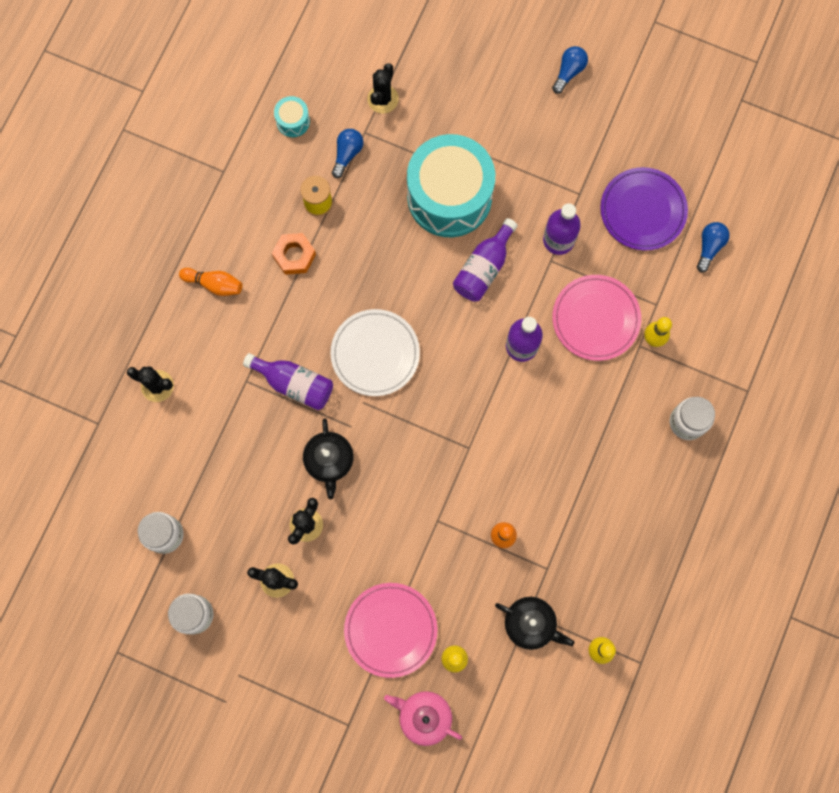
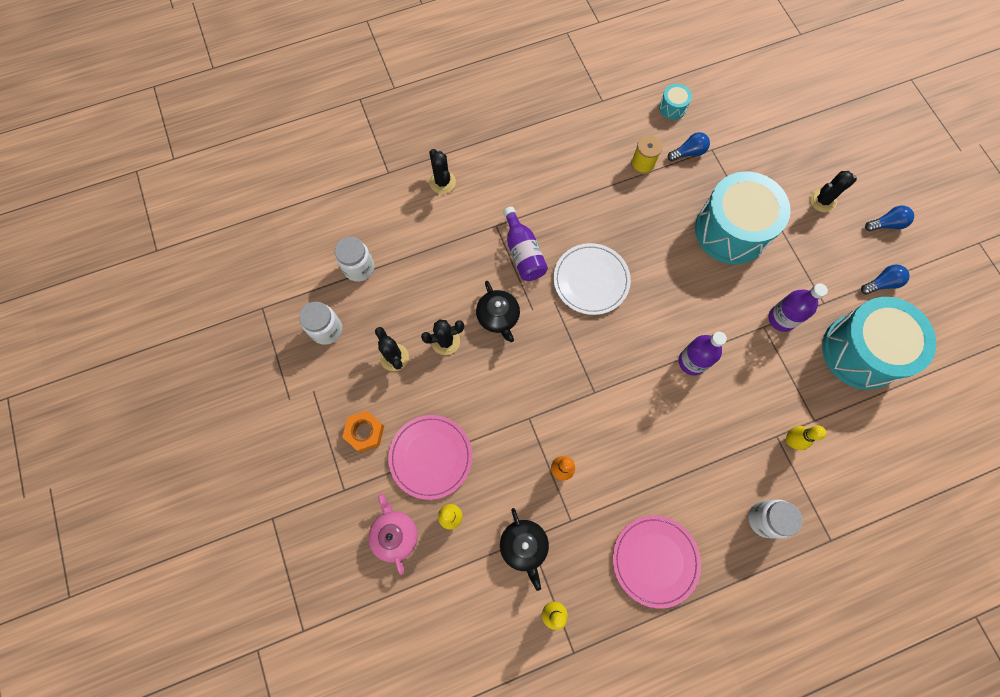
camera: 45 degrees right, 5 degrees down
(214, 284) = (533, 156): orange bowling pin -> none
(294, 256) = (597, 181): orange nut -> orange nut (365, 432)
(329, 460) = (498, 317): black teapot -> black teapot turned 60 degrees counterclockwise
(383, 99) = (742, 140): black cactus -> black cactus (822, 200)
(484, 268) = (713, 292): purple bottle -> none
(595, 318) = (761, 390): pink plate -> pink plate (655, 560)
(643, 210) = (861, 351): purple plate -> turquoise drum
(709, 247) = (890, 417): blue light bulb -> blue light bulb (881, 283)

